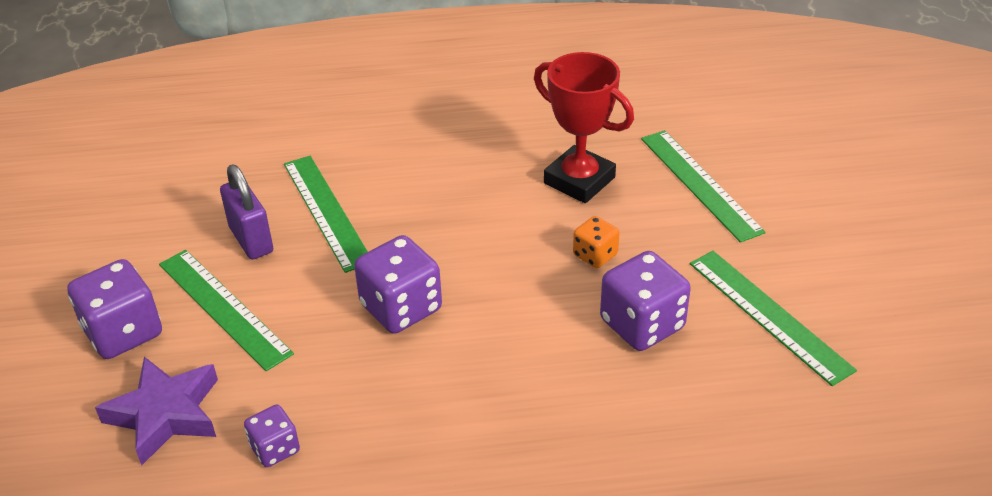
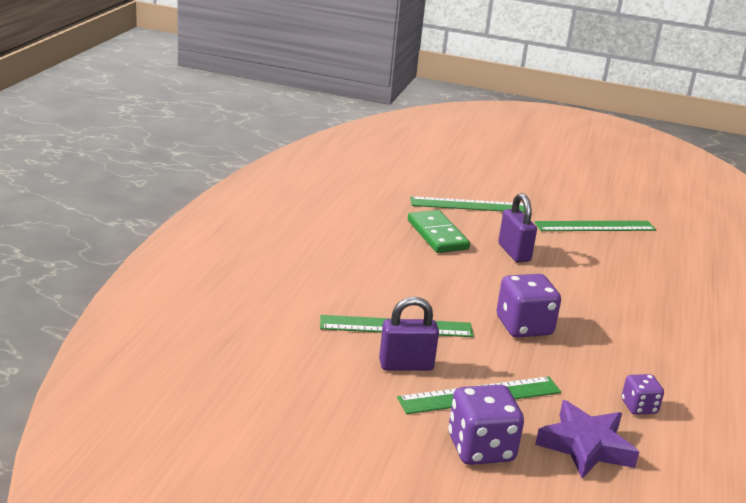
camera: 70 degrees left, 15 degrees down
(579, 180) = (437, 235): red trophy -> green domino
(595, 255) = (514, 253): orange dice -> purple padlock
(642, 324) = (584, 259): purple dice -> none

